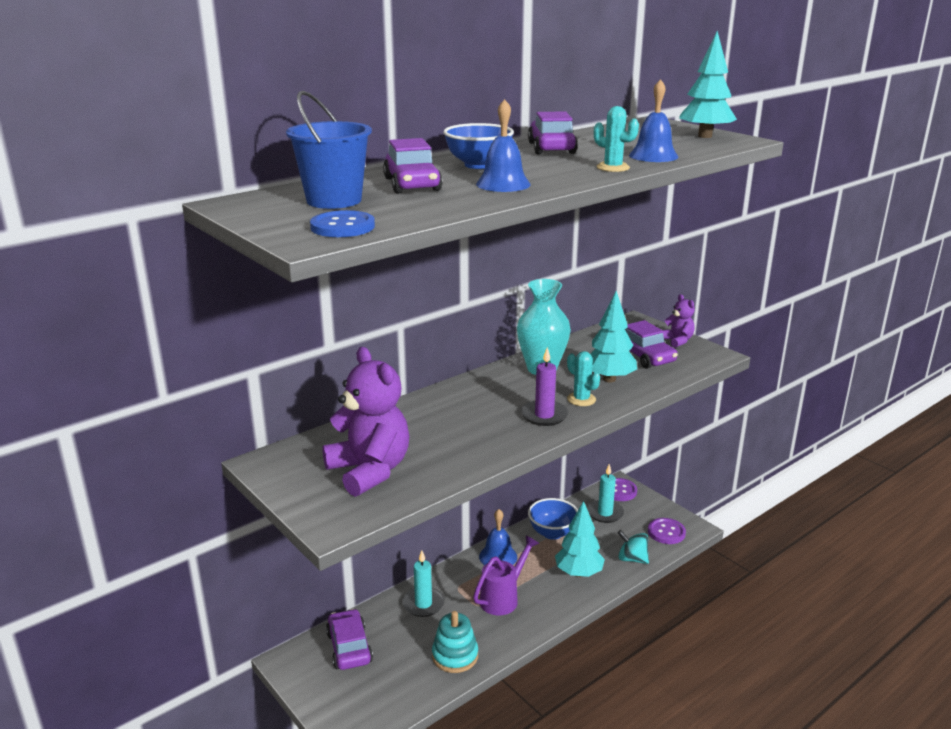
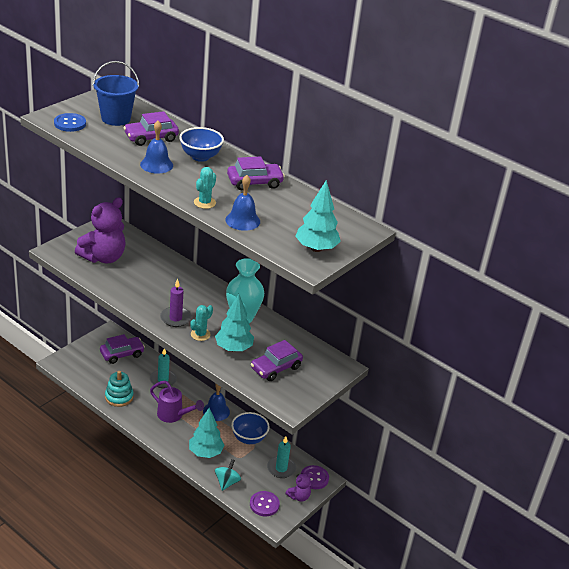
camera: 75 degrees right, 10 degrees up
(677, 341) = (310, 388): purple teddy bear -> purple teddy bear (299, 496)

